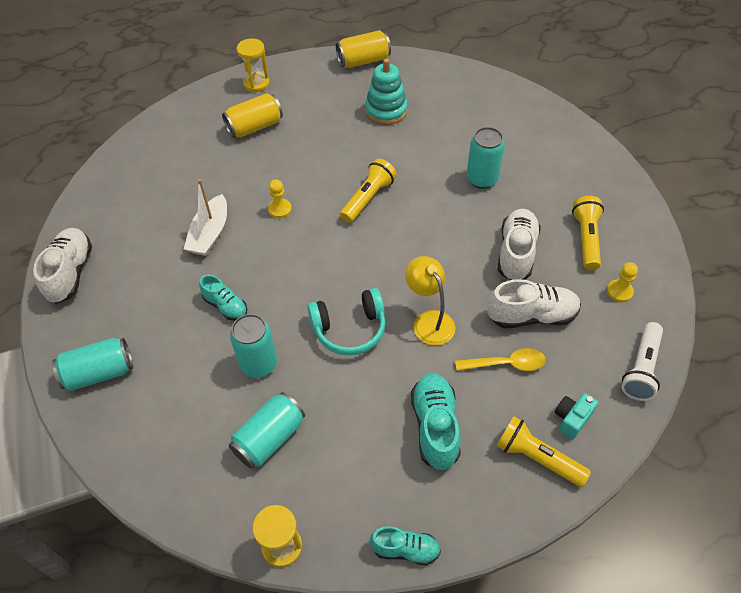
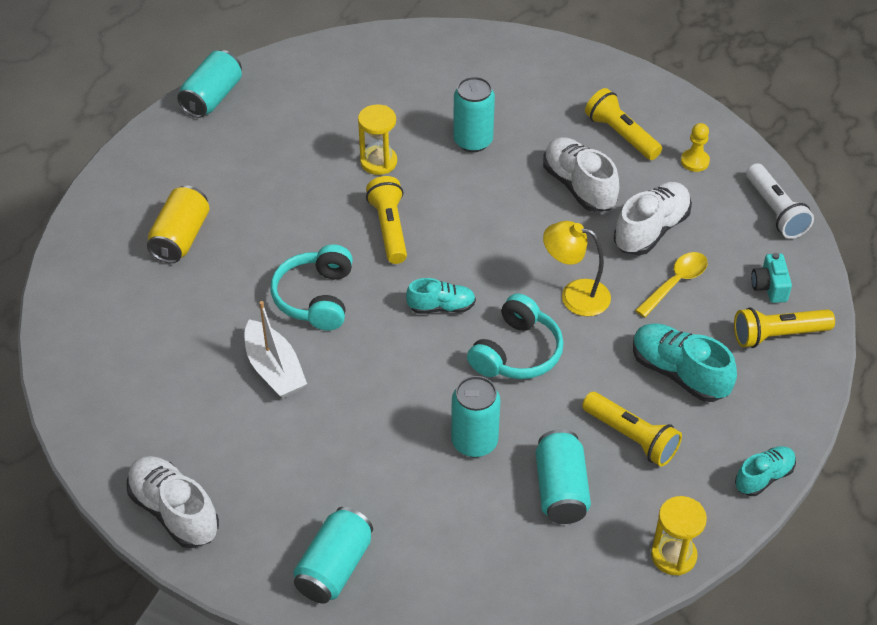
camera: 45 degrees left, 5 degrees down
(225, 306) = (378, 419): turquoise shoe -> turquoise shoe (441, 307)
(256, 83) = (121, 192): yellow hourglass -> yellow hourglass (378, 162)
(280, 209) = (315, 298): yellow pawn -> turquoise headphones
(352, 443) = (631, 437): none -> yellow flashlight
(363, 61) = (212, 97): yellow can -> turquoise can
(386, 110) = (301, 134): turquoise stacking toy -> none

